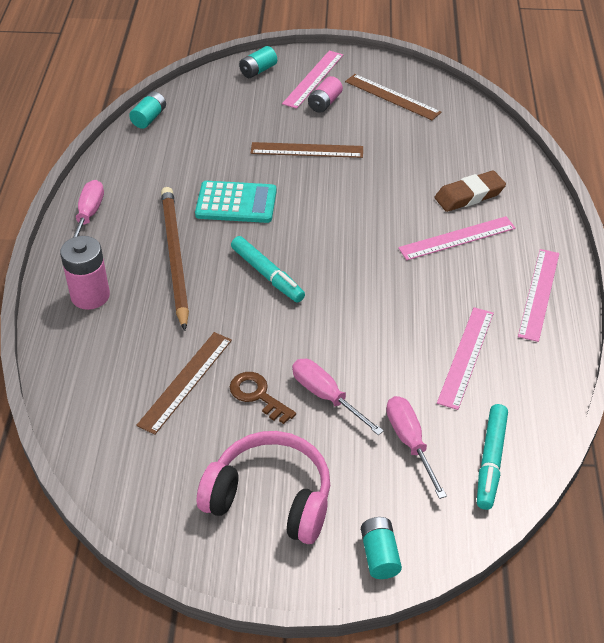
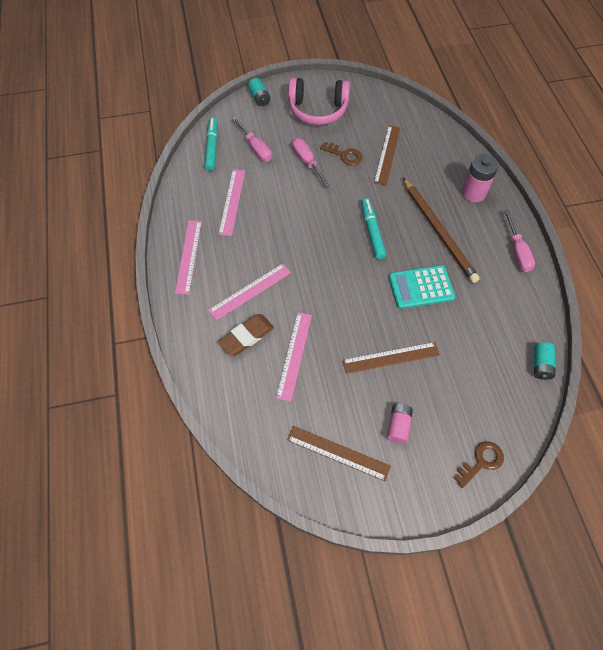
camera: 165 degrees right, 15 degrees up
(258, 71) = (481, 462): turquoise battery -> brown key
(267, 274) = (372, 231): turquoise marker -> turquoise marker turned 45 degrees clockwise
(313, 79) = (422, 462): pink ruler -> pink ruler (294, 355)
(326, 396) = (307, 162): pink screwdriver -> pink screwdriver turned 150 degrees counterclockwise

